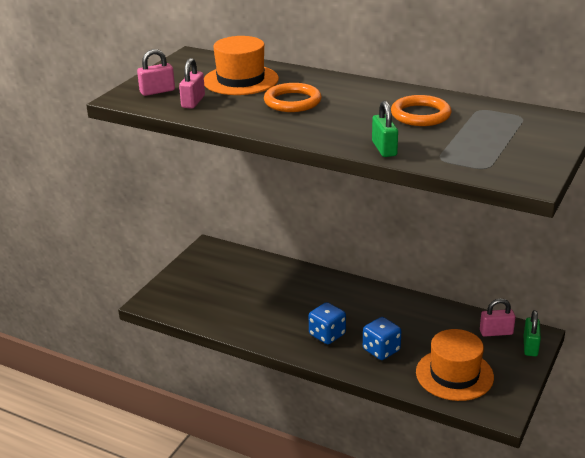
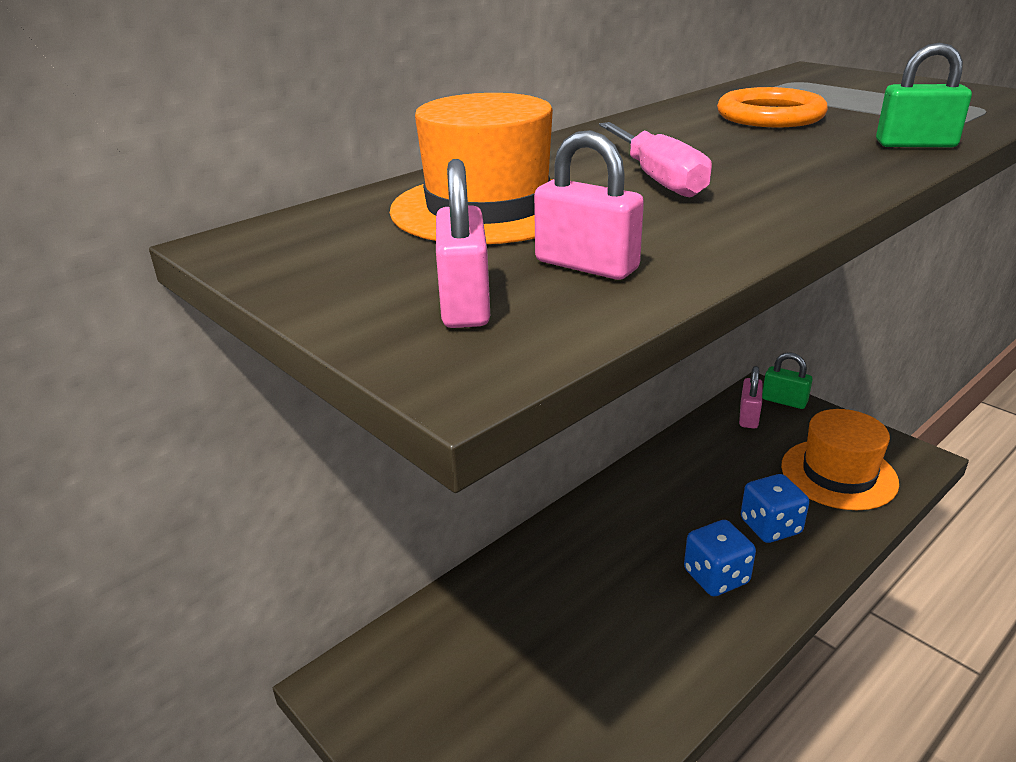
camera: 70 degrees left, 0 degrees up
(292, 101) = (657, 179): orange ring -> pink screwdriver

